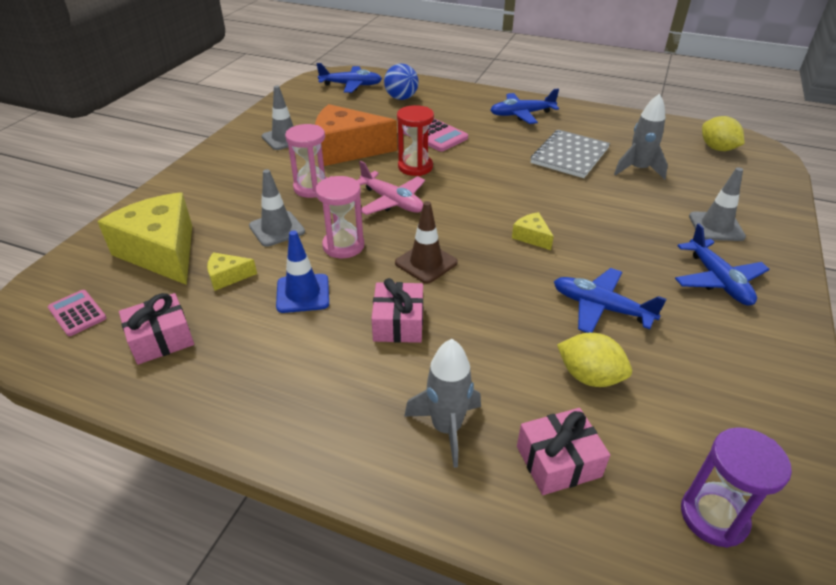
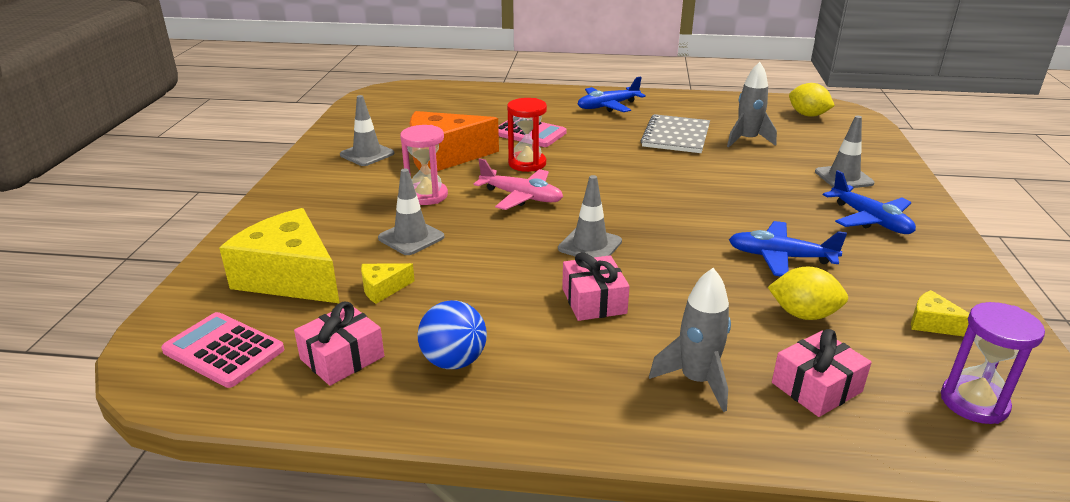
camera: 15 degrees left, 10 degrees down
(77, 313) = (224, 350): pink calculator -> pink calculator, size x1.55
(303, 293) = (477, 291): blue traffic cone -> none
(343, 246) = (494, 242): pink hourglass -> none
(351, 85) = (412, 98): blue plane -> none
(401, 98) = (474, 104): blue ball -> blue ball (454, 361)
(426, 263) = (590, 245): brown traffic cone -> grey traffic cone
(531, 237) = (681, 209): yellow cheese -> yellow cheese (933, 324)

